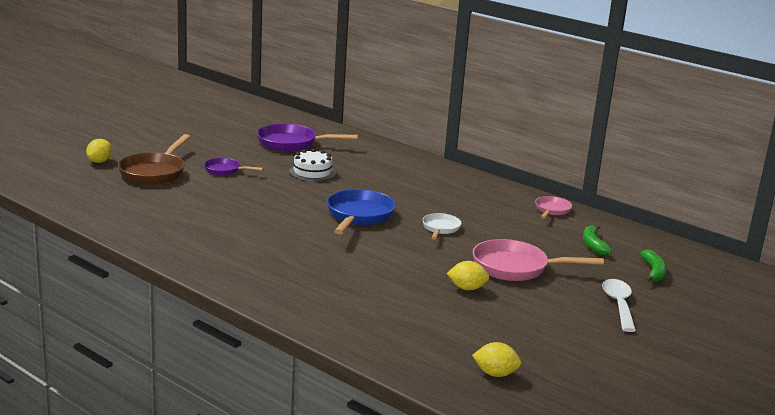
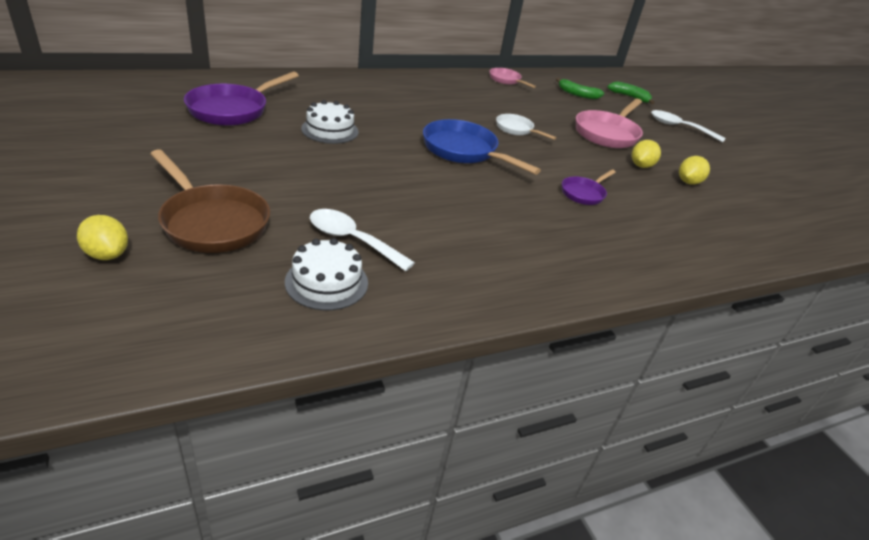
camera: 65 degrees left, 15 degrees up
(132, 208) = (326, 282): none -> white cake
(181, 206) = (352, 240): none -> white spoon
(225, 170) = (266, 173): purple pan -> purple pan (584, 193)
(495, 374) = (793, 213): yellow lemon -> yellow lemon (688, 182)

